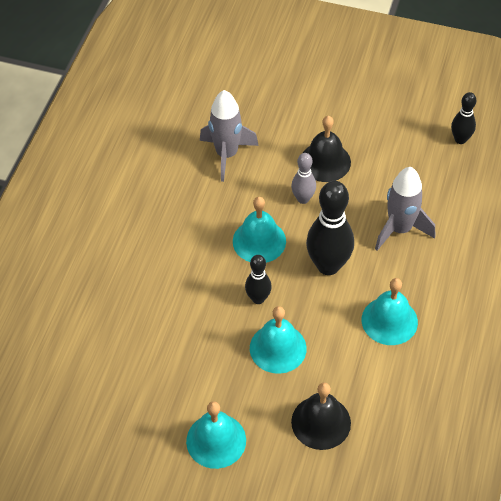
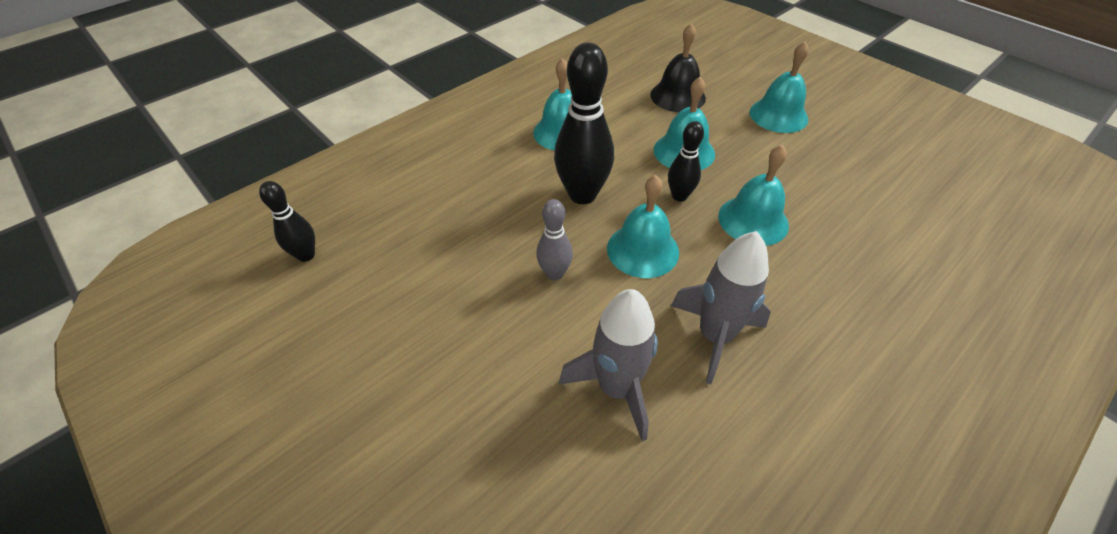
camera: 150 degrees left, 5 degrees down
(196, 302) = (753, 220): none -> turquoise bell
(325, 161) = (488, 307): black bell -> none
(400, 229) = (478, 195): grey rocket -> grey rocket (714, 336)

